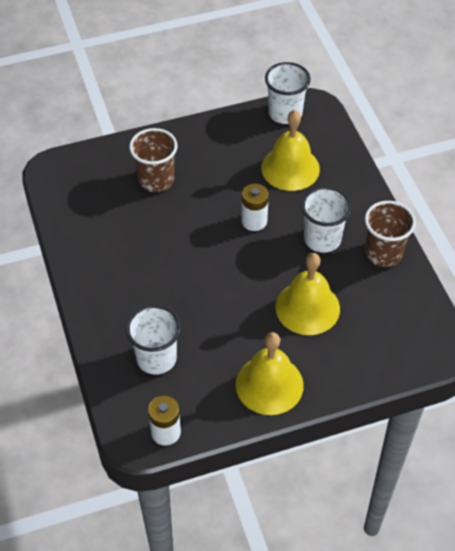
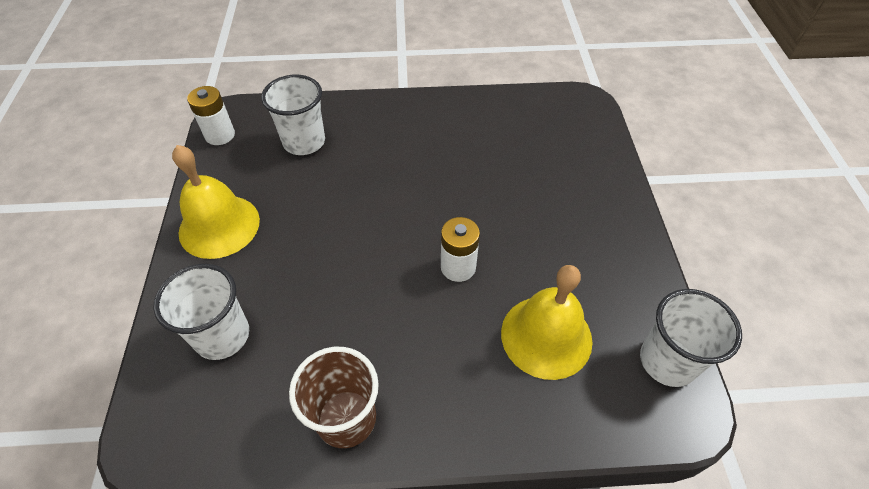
camera: 105 degrees right, 0 degrees up
(156, 180) = (551, 182): brown cup -> none
(307, 307) = (299, 291): yellow bell -> none
(322, 239) = (401, 340): white cup -> white cup (222, 336)

